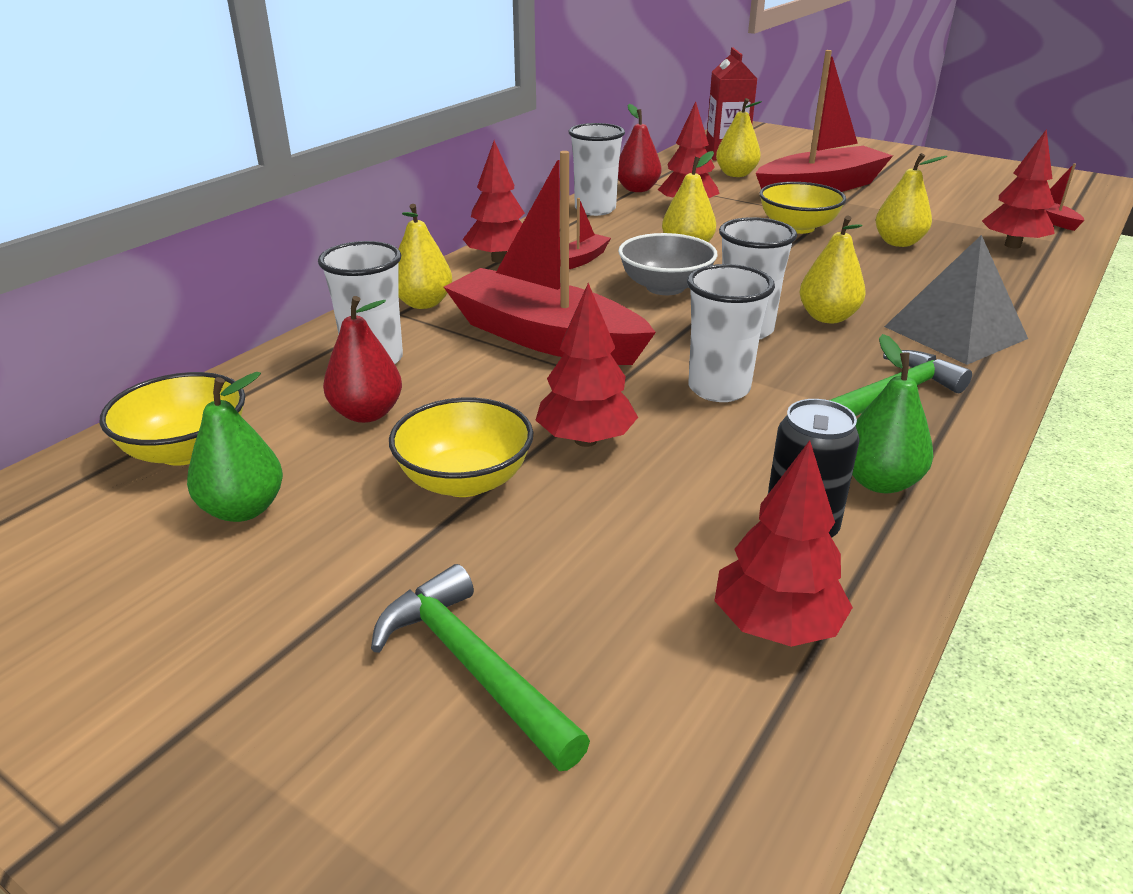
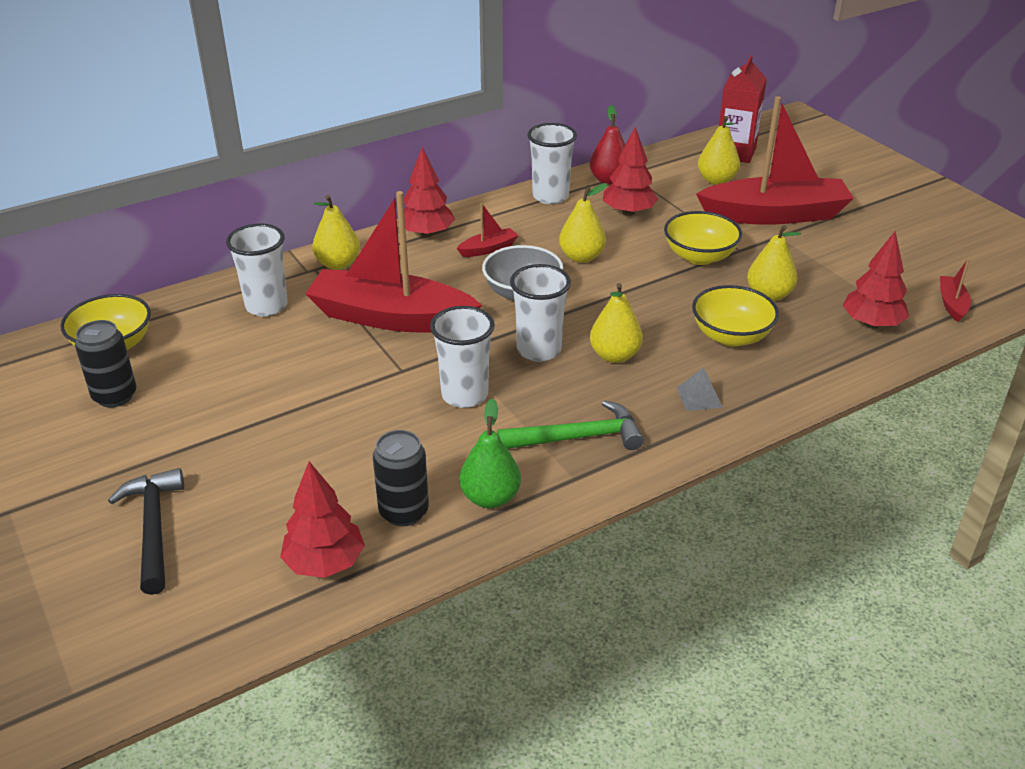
camera: 25 degrees right, 5 degrees up
(243, 509) = (115, 396): green pear -> black can
(367, 413) = (229, 348): red pear -> none
(465, 480) = (244, 415): yellow bowl -> yellow bowl (731, 336)
(472, 667) = (153, 528): green hammer -> black hammer
(544, 338) = (390, 317): red boat -> red boat turned 45 degrees counterclockwise
(585, 440) = (339, 408): red tree -> none
(955, 332) = (699, 397): grey pyramid -> grey pyramid, size x0.45

